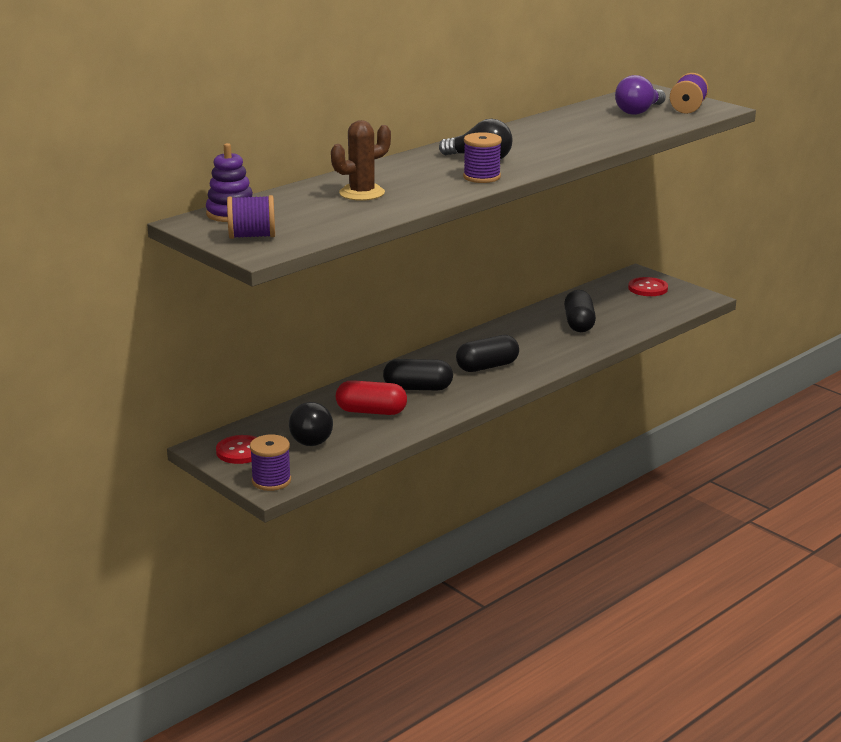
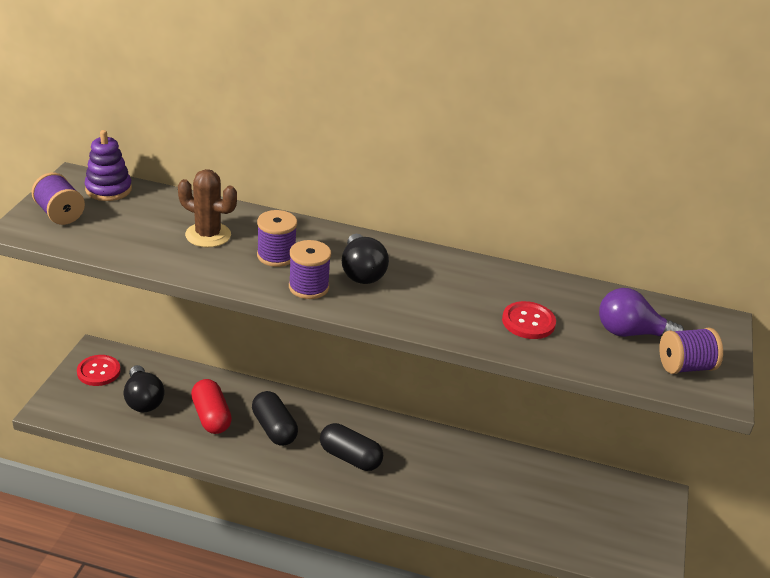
camera: 55 degrees right, 10 degrees up
(271, 481) = (59, 406): purple spool -> purple spool (276, 256)
(311, 438) = (143, 400): black light bulb -> black light bulb turned 75 degrees counterclockwise
(579, 323) = (497, 490): black capsule -> none
(648, 288) = (632, 516): red button -> red button (528, 322)

